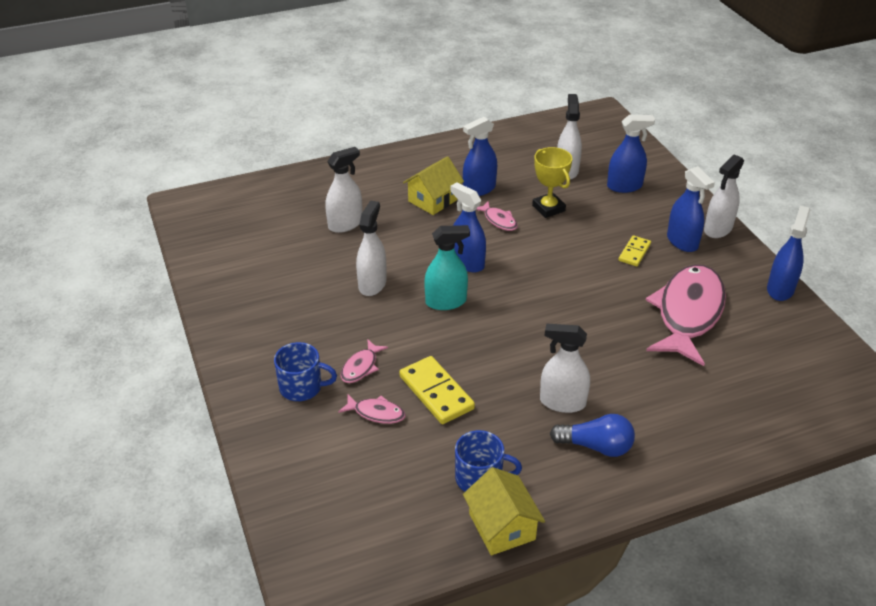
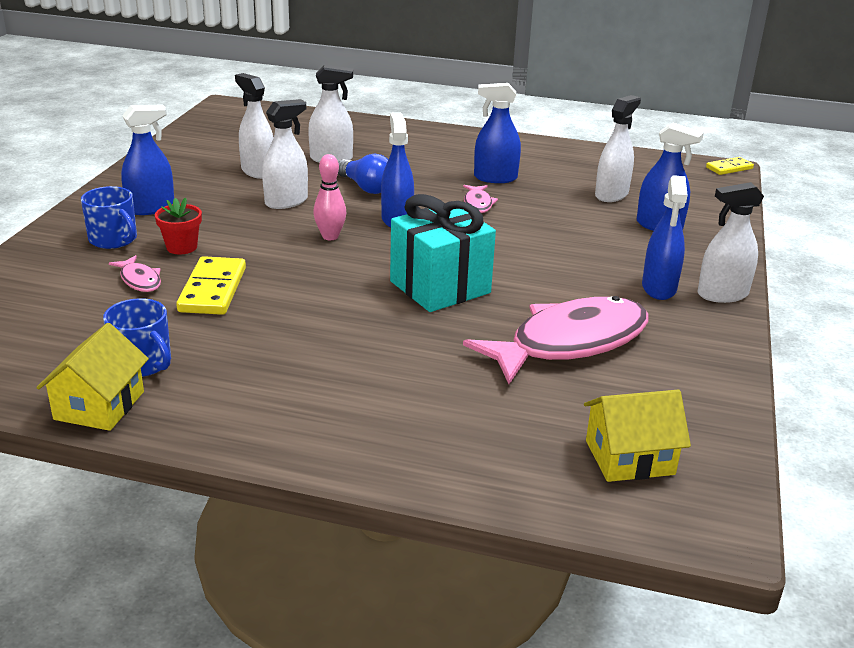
camera: 35 degrees right, 10 degrees down
(361, 367) = (181, 247): pink fish -> red flower pot
(433, 200) = (438, 170): yellow house -> yellow house (629, 457)
(446, 302) = (330, 236): turquoise spray bottle -> pink bowling pin
(548, 208) = (545, 213): yellow trophy -> none
(562, 402) = (315, 348): white spray bottle -> white spray bottle (258, 172)
(568, 309) = (440, 287): none -> turquoise gift
(596, 446) = (290, 395): blue light bulb -> blue light bulb (366, 187)
(634, 252) = (586, 275): yellow domino -> yellow domino (729, 168)
(780, 289) = (725, 370): blue spray bottle -> blue spray bottle (151, 208)

